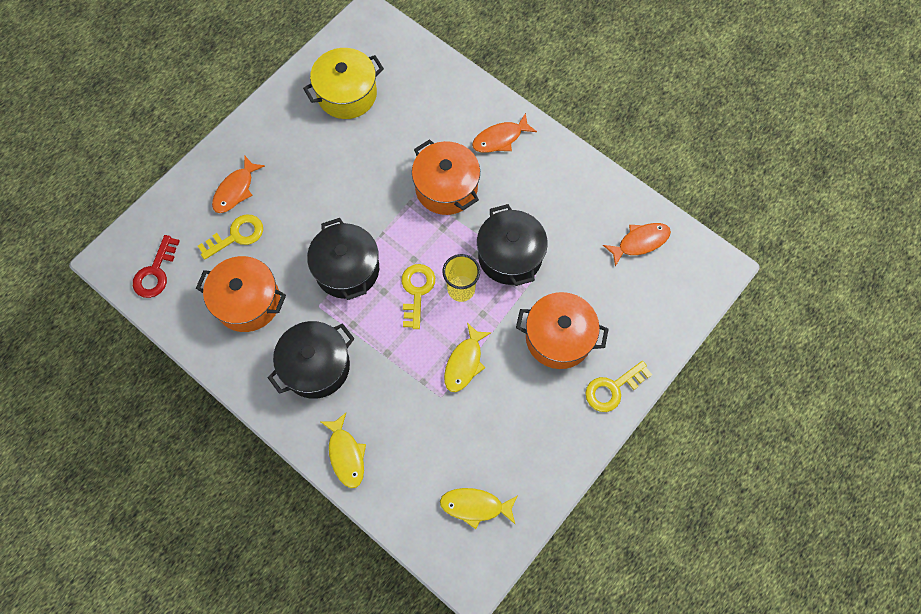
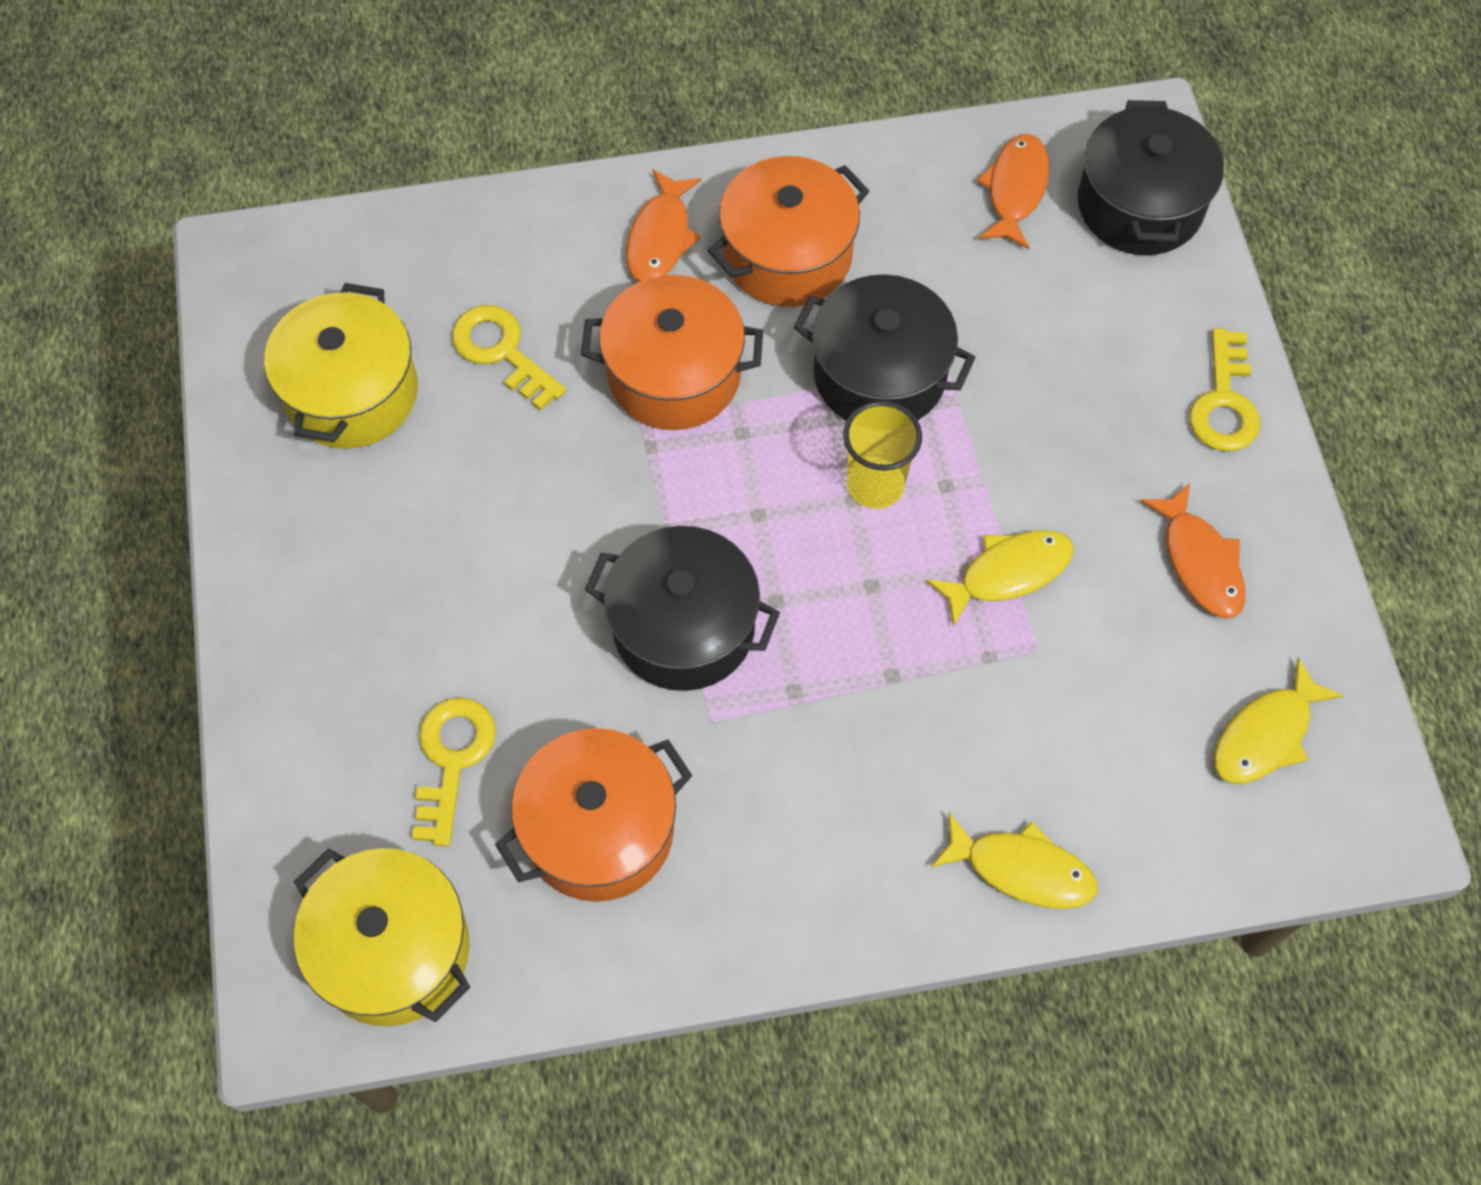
camera: 50 degrees left, 5 degrees down
(155, 272) = (393, 950): red key -> yellow pot
(236, 190) = (360, 698): orange fish -> orange fish (1199, 562)
(316, 366) = (820, 803): black pot -> black pot (1139, 205)
(416, 291) = (820, 551): yellow key -> yellow key (502, 352)
(464, 363) = (1008, 573): yellow fish -> yellow fish turned 90 degrees counterclockwise
(558, 337) = (1078, 411): orange pot -> orange pot (787, 255)

